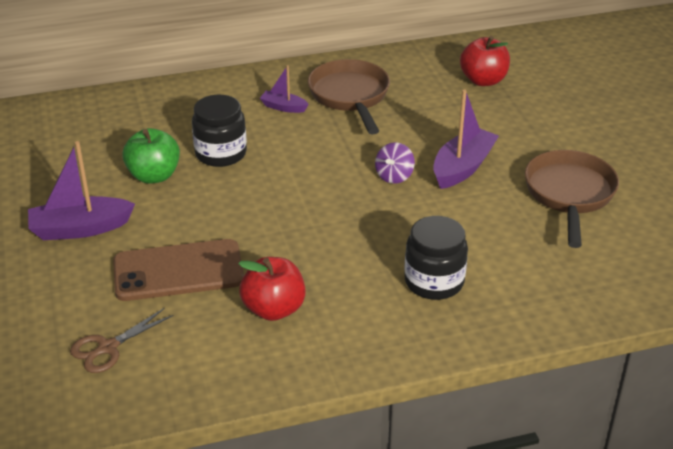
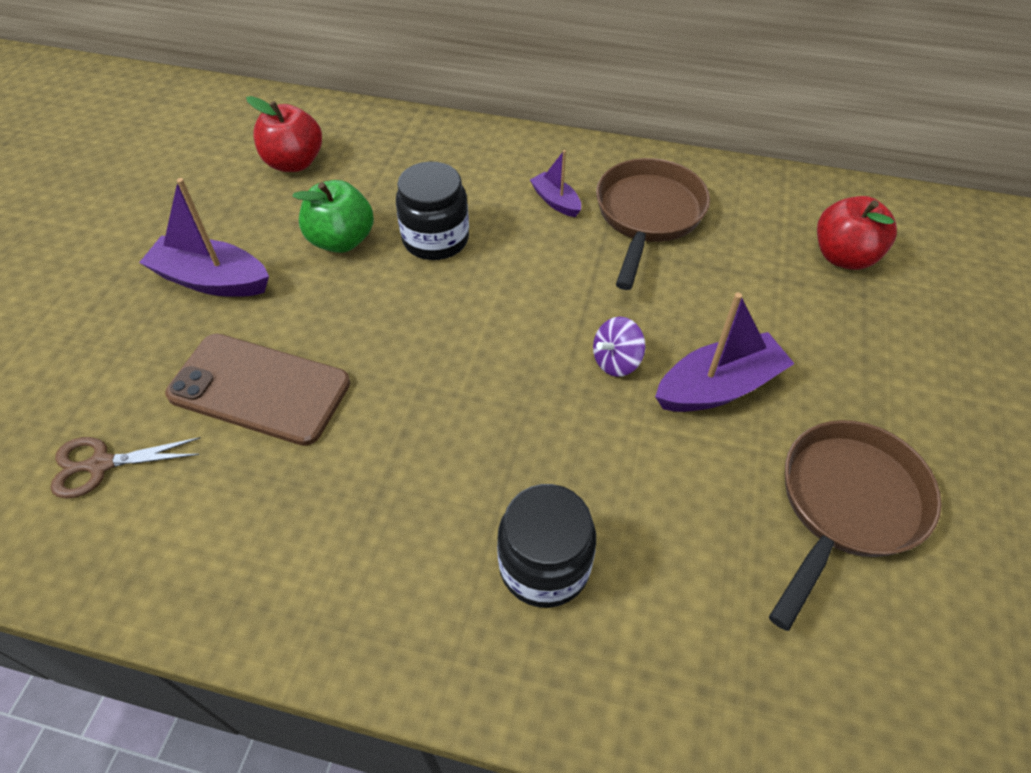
camera: 30 degrees right, 15 degrees up
(274, 309) = (315, 504): red apple -> red apple (294, 162)

